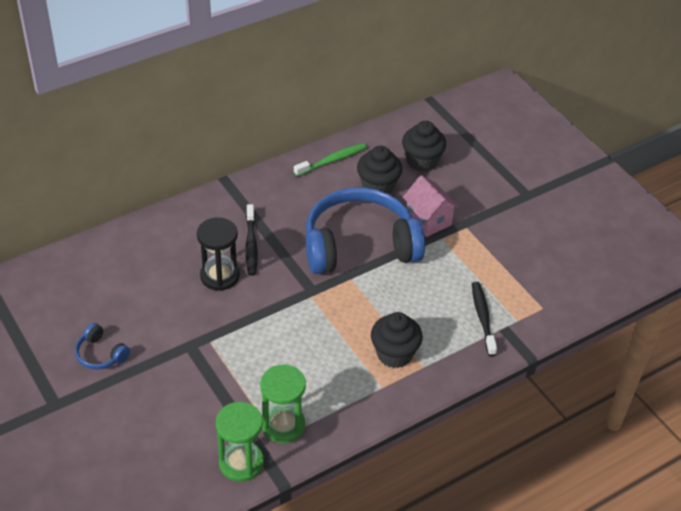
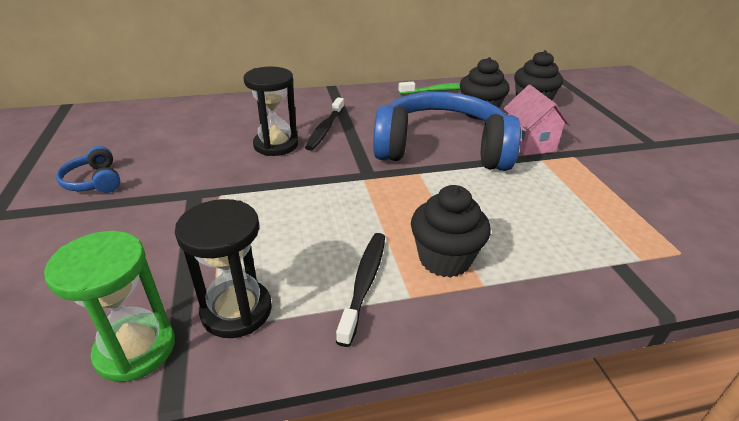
camera: 20 degrees right, 10 degrees down
(283, 425) = (236, 311): green hourglass -> black hourglass
(483, 318) = (586, 245): black toothbrush -> black toothbrush (364, 283)

